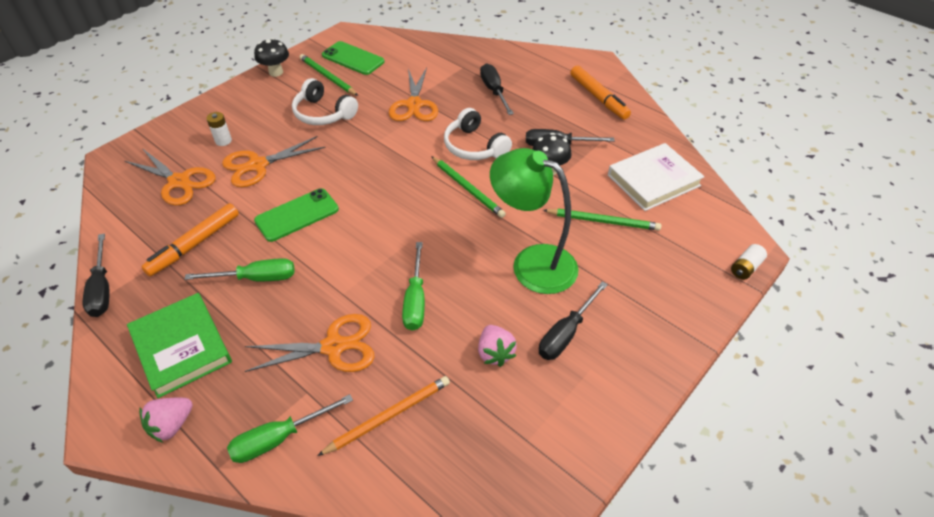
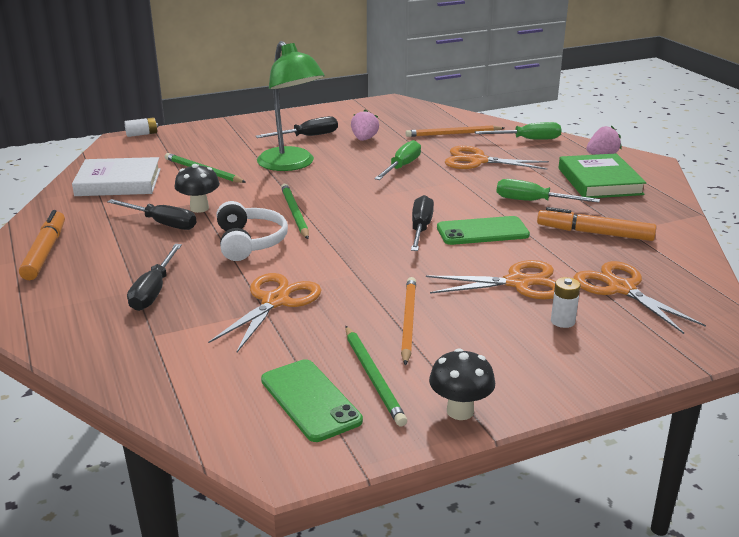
camera: 155 degrees left, 20 degrees down
(102, 289) = (684, 223): black screwdriver -> black screwdriver (420, 228)
(194, 244) = (594, 233): orange marker -> orange marker turned 135 degrees counterclockwise
(323, 113) = (408, 322): white headphones -> orange pencil

